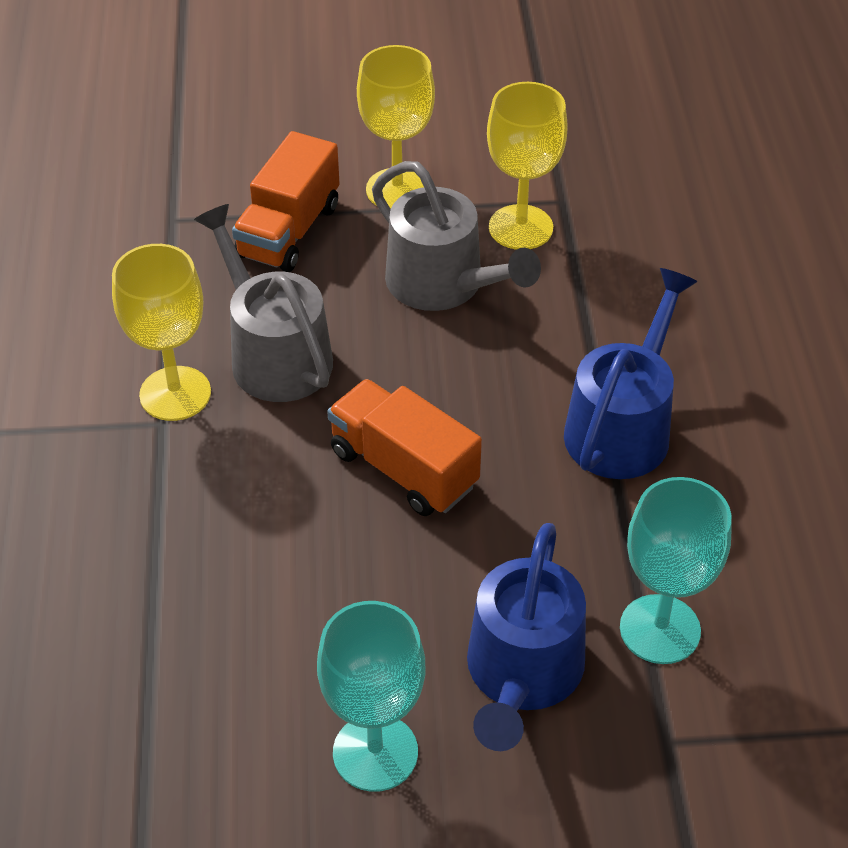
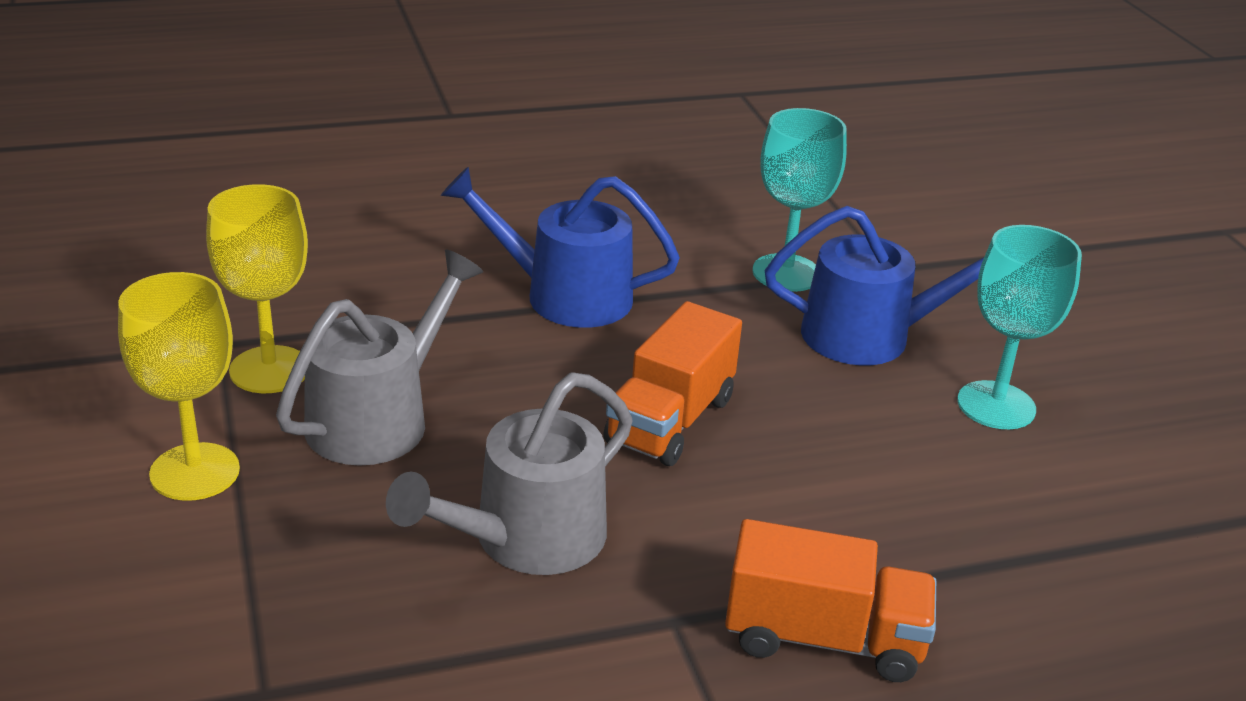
camera: 105 degrees left, 15 degrees down
(175, 394) = (620, 617): yellow goblet -> none
(289, 231) = (286, 561): orange truck -> orange truck (823, 639)

